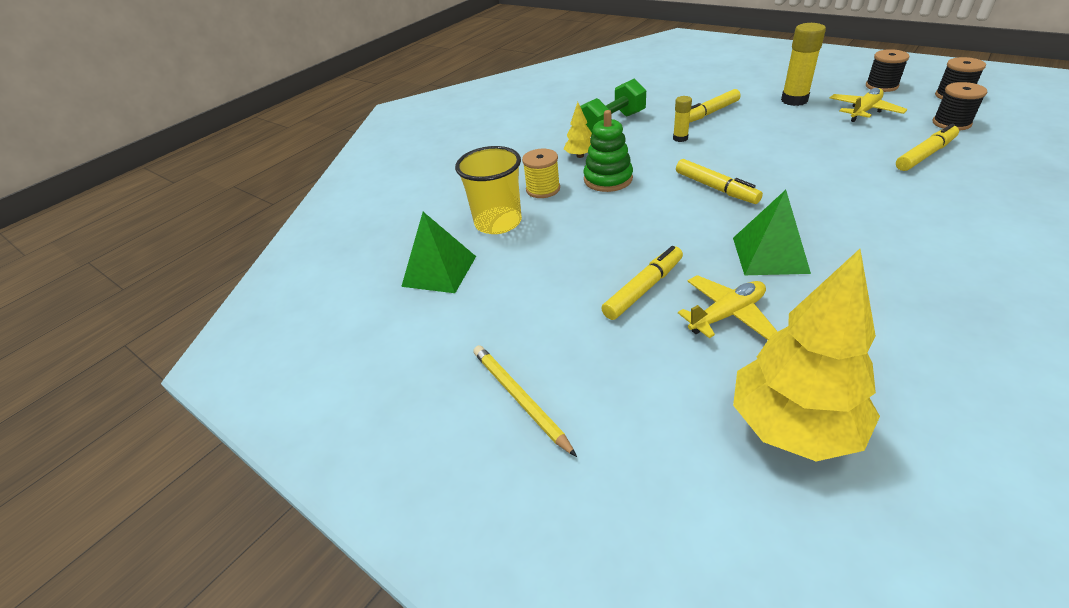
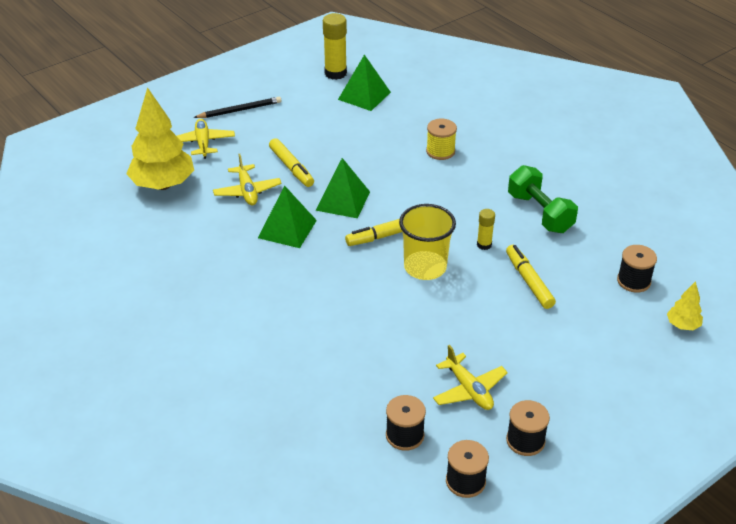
camera: 100 degrees right, 0 degrees up
(498, 222) = (406, 124): yellow cup -> yellow cup (425, 267)
(520, 399) = (239, 110): yellow pencil -> black pencil
(580, 156) = (485, 180): yellow tree -> yellow tree (682, 325)
(608, 179) = (435, 186): green stacking toy -> none
(641, 415) = (203, 143): none -> yellow plane
(668, 81) = (633, 281): none -> black spool
(680, 229) = (342, 201): none -> green pyramid
(794, 100) = (526, 353): yellow glue stick -> yellow glue stick (335, 73)
(925, 155) = (359, 378): yellow marker -> none

